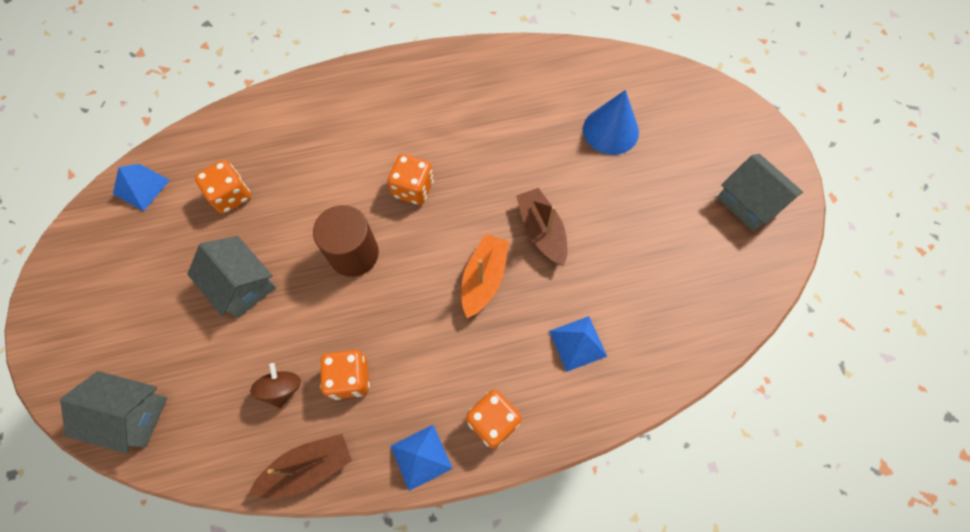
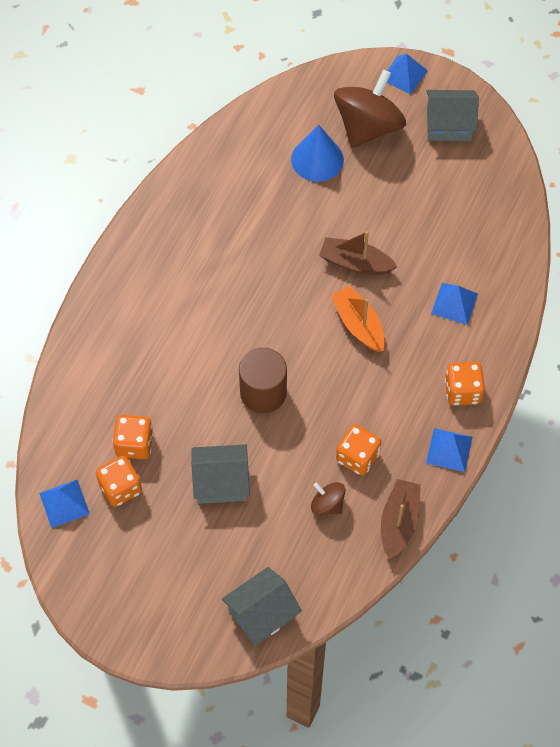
camera: 50 degrees left, 5 degrees down
(413, 189) = (245, 318): orange dice -> orange dice (120, 488)
(680, 143) = (368, 127): none -> brown spinning top
(757, 132) = (404, 75): none -> blue pyramid

